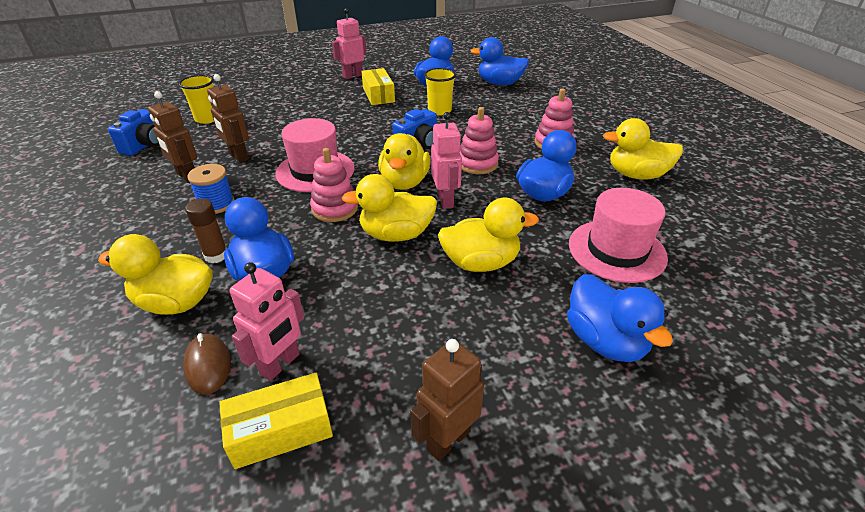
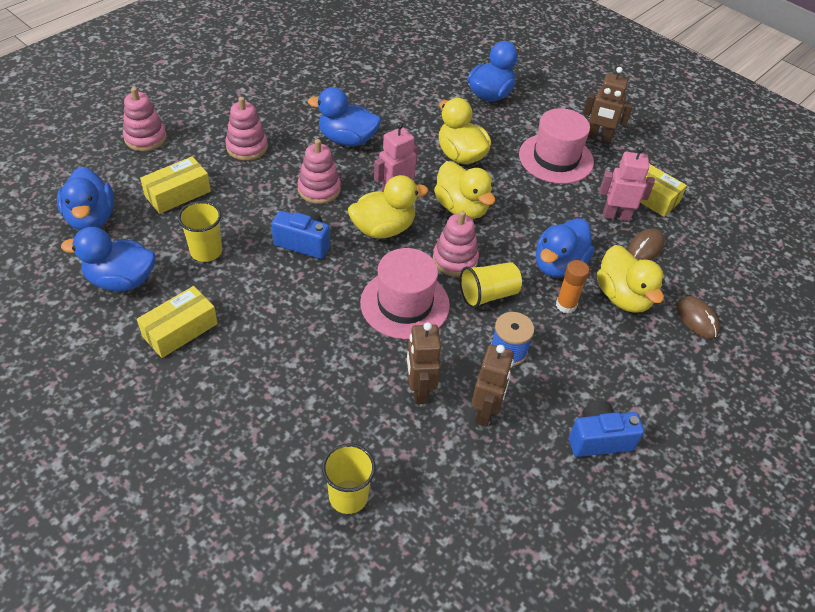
camera: 120 degrees left, 10 degrees up
(78, 353) = (697, 319): none -> brown mouse
(145, 145) = (455, 516): blue camera -> blue camera (599, 439)
(216, 255) = (566, 305): brown glue stick -> orange glue stick
(238, 156) = (419, 390): brown robot -> brown robot turned 150 degrees clockwise
(279, 213) = (488, 294): none -> yellow cup
(352, 76) = (114, 393): pink robot -> none
(508, 110) = (178, 193): none -> yellow box
(582, 107) = (145, 138): none -> pink stacking toy
(617, 250) = (400, 96): pink hat -> pink hat (556, 158)
(636, 175) = (283, 93): yellow duck -> none

